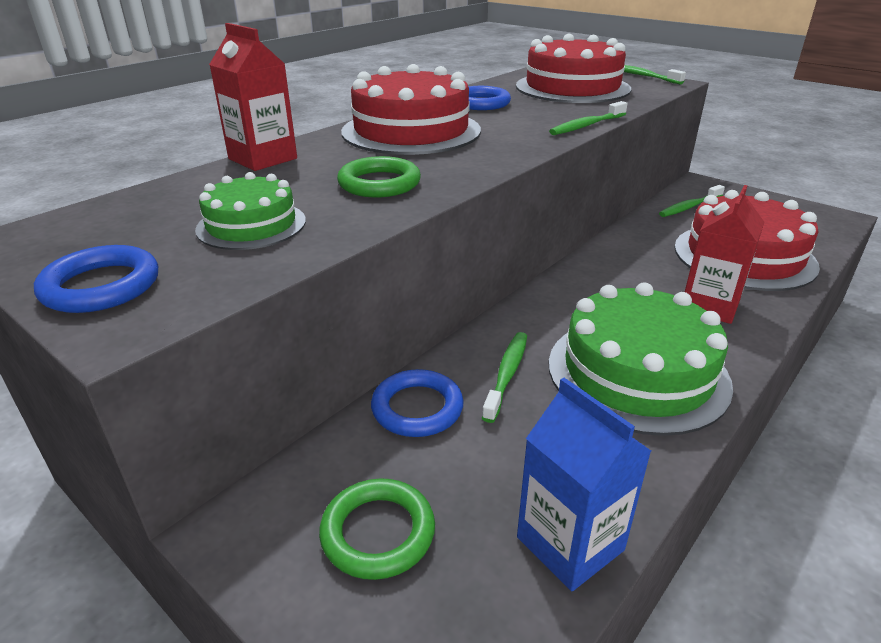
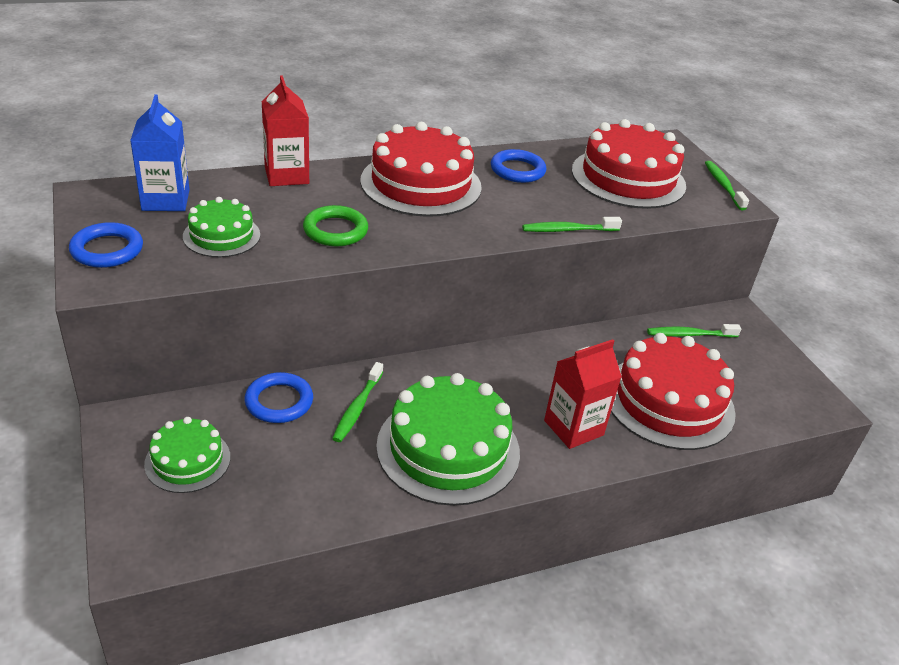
camera: 25 degrees right, 5 degrees up
(378, 532) = (187, 460): green ring -> green cake
(506, 375) = (358, 407): green toothbrush -> green toothbrush turned 150 degrees clockwise
(570, 543) = (280, 520): blue carton -> blue carton (165, 200)

